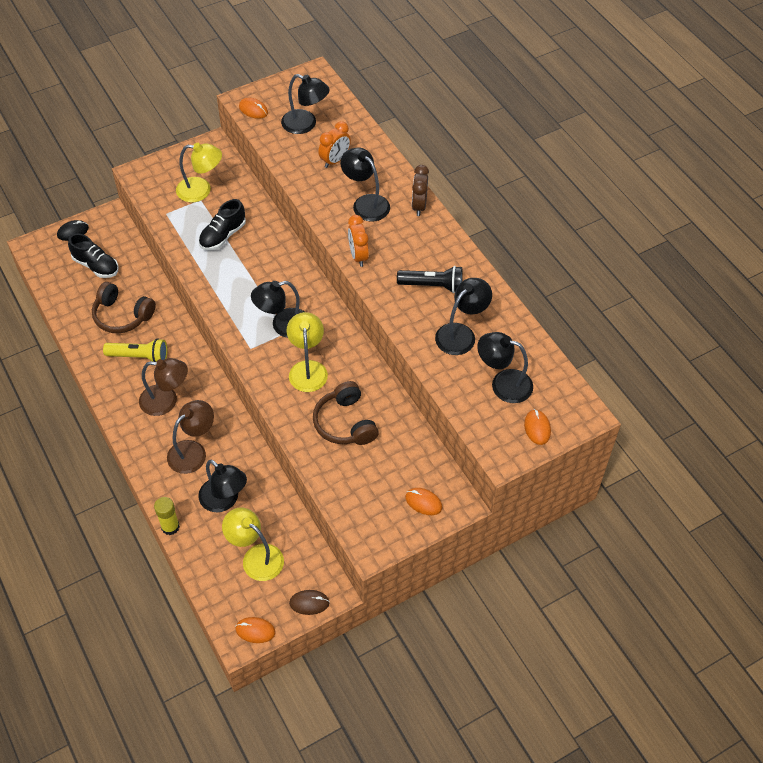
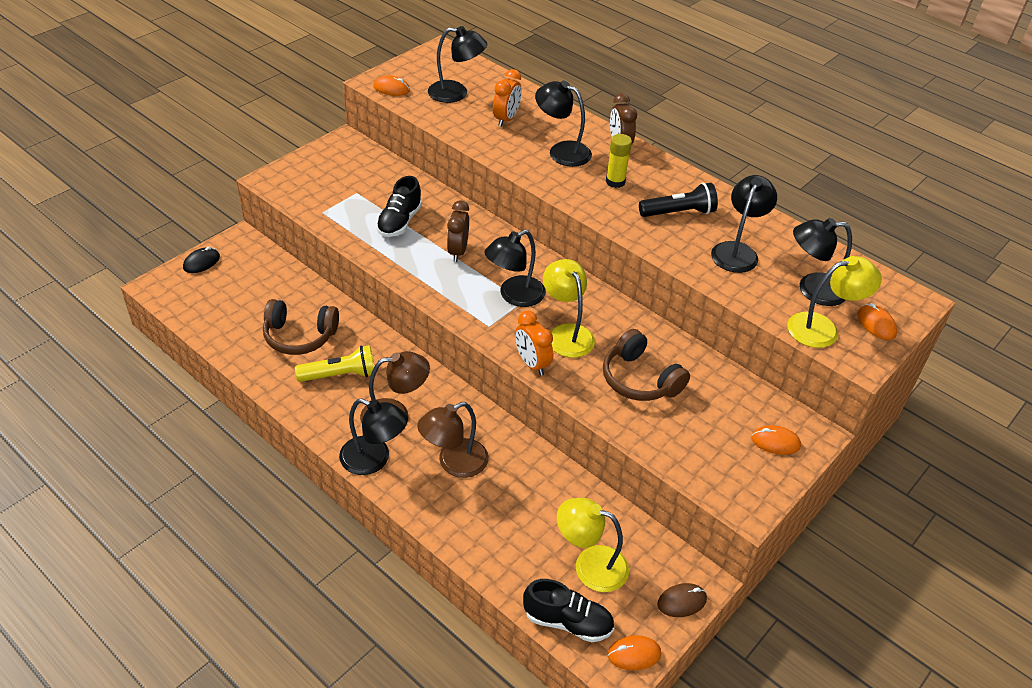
camera: 20 degrees left, 10 degrees down
(96, 266) = (245, 291): black shoe -> black shoe (568, 621)
(170, 527) = (466, 557): yellow glue stick -> yellow glue stick (615, 182)
(193, 451) = (454, 463): brown lamp -> brown lamp turned 150 degrees counterclockwise
(201, 190) = (353, 184): yellow lamp -> yellow lamp (823, 328)
(224, 500) = (519, 509): black lamp -> black lamp (374, 460)
(257, 274) = (458, 251): none -> brown clock
(358, 256) = (582, 199): orange clock -> orange clock (532, 364)

